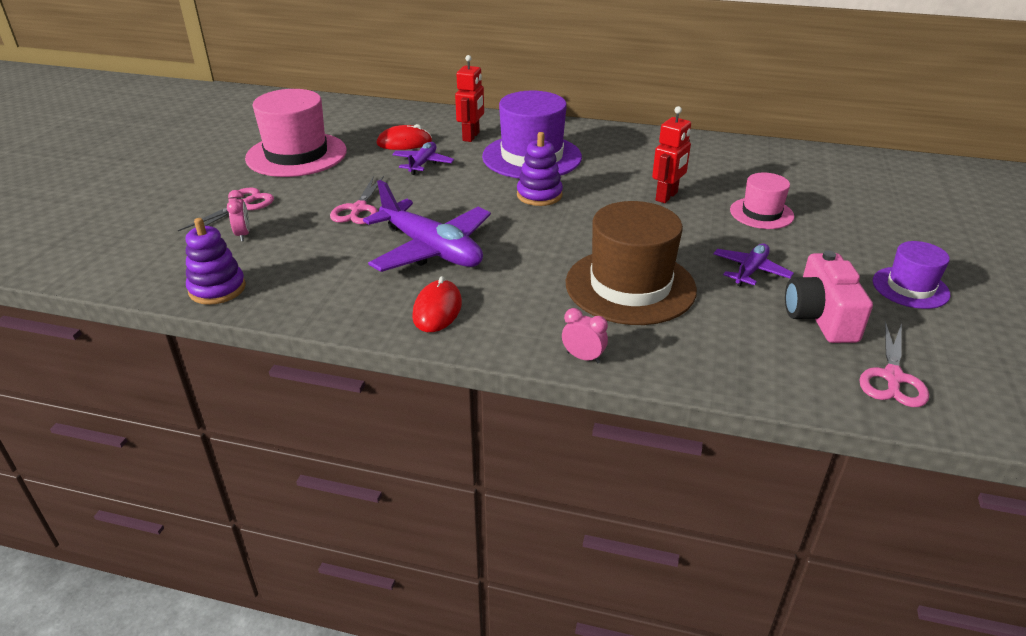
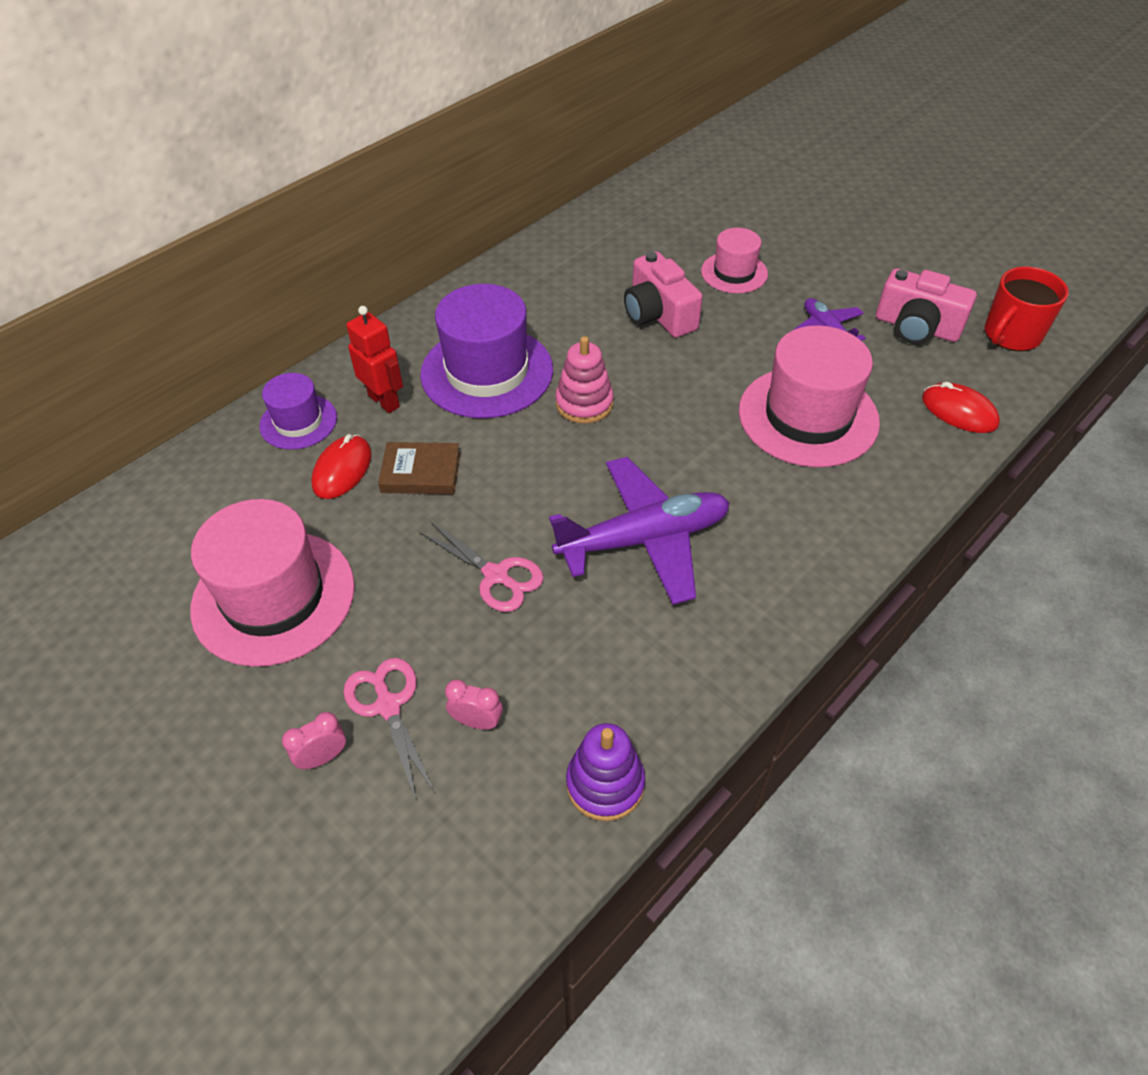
camera: 60 degrees left, 15 degrees up
(423, 163) = (421, 472): purple plane -> brown book
(437, 309) = (771, 578): red mouse -> red mouse (959, 411)
(539, 195) = (584, 403): purple stacking toy -> pink stacking toy
(583, 357) = (907, 499): pink clock -> pink clock (323, 757)
(630, 286) = (808, 416): brown hat -> pink hat
(667, 196) = (658, 314): red robot -> pink camera
(892, 377) = (1011, 335): pink scissors -> red mug
(910, 288) = (901, 259): purple hat -> purple hat (298, 422)

